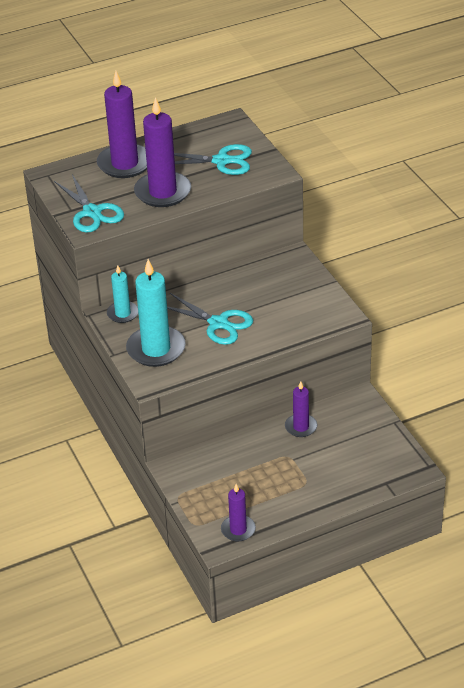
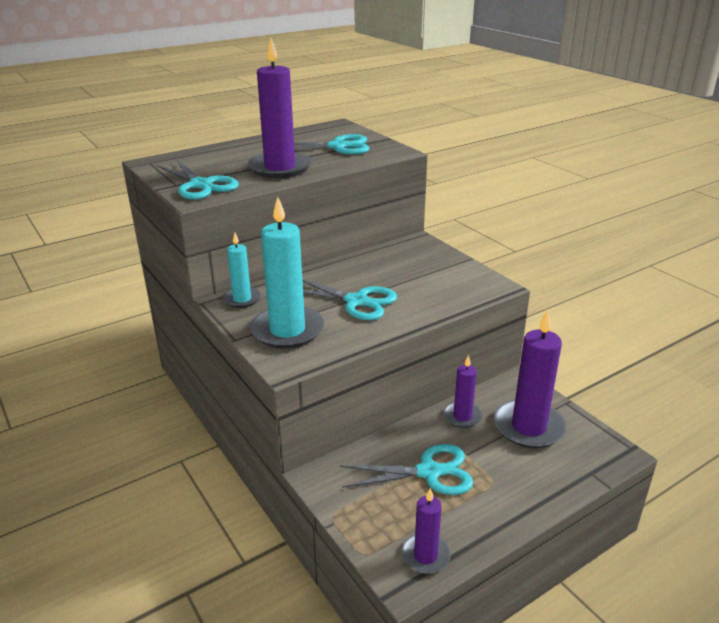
camera: 10 degrees left, 10 degrees down
(125, 164) = (234, 152): purple candle -> purple candle (528, 427)
(259, 471) = (429, 472): none -> turquoise scissors

